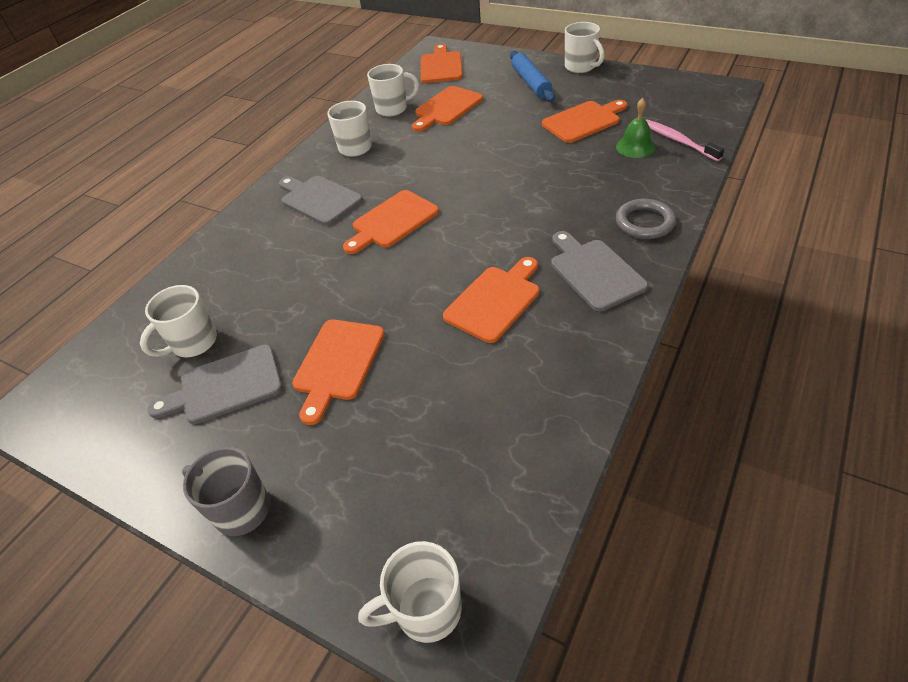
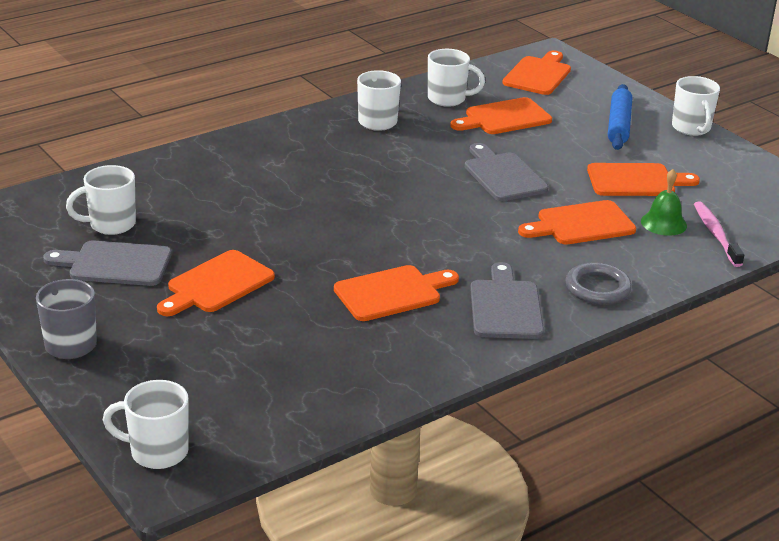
camera: 20 degrees right, 15 degrees down
(319, 199) = (304, 155): grey cutting board -> grey cutting board (503, 175)
(392, 221) = (357, 198): orange cutting board -> orange cutting board (581, 224)

